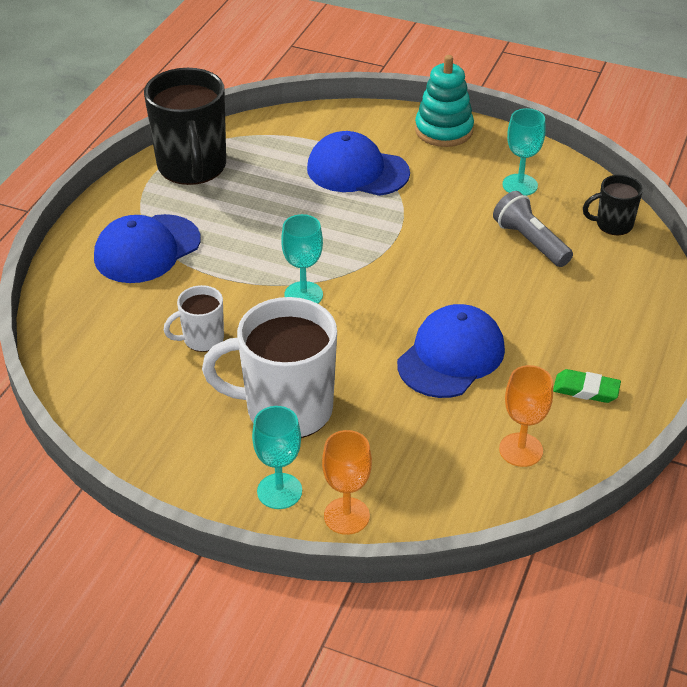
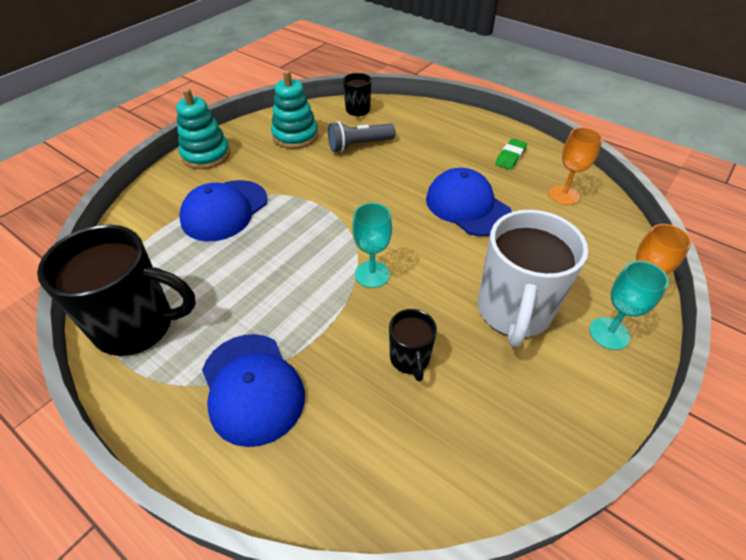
camera: 75 degrees left, 5 degrees up
(202, 339) = (410, 359): white mug -> black mug
(520, 185) = (295, 136): turquoise goblet -> turquoise stacking toy

